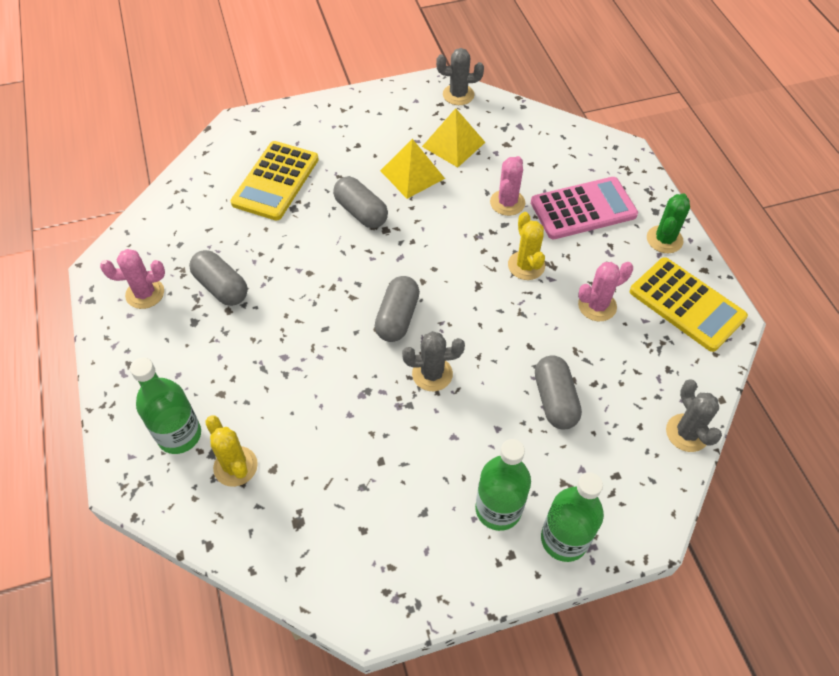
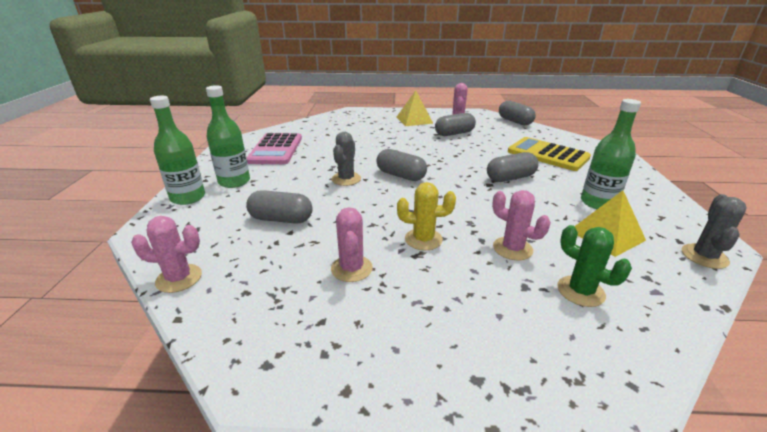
camera: 110 degrees right, 25 degrees down
(142, 219) = (515, 121): none -> grey capsule
(179, 435) = (365, 120): green bottle -> green bottle (598, 203)
(235, 466) = (337, 127): yellow cactus -> none
(412, 174) = (556, 205): yellow pyramid -> yellow pyramid (414, 120)
(583, 209) = (494, 302): pink calculator -> pink calculator (276, 149)
(664, 239) = (418, 366): green cactus -> green cactus (580, 291)
(686, 304) = (306, 343): yellow calculator -> none
(687, 433) = (179, 278): grey cactus -> pink cactus

